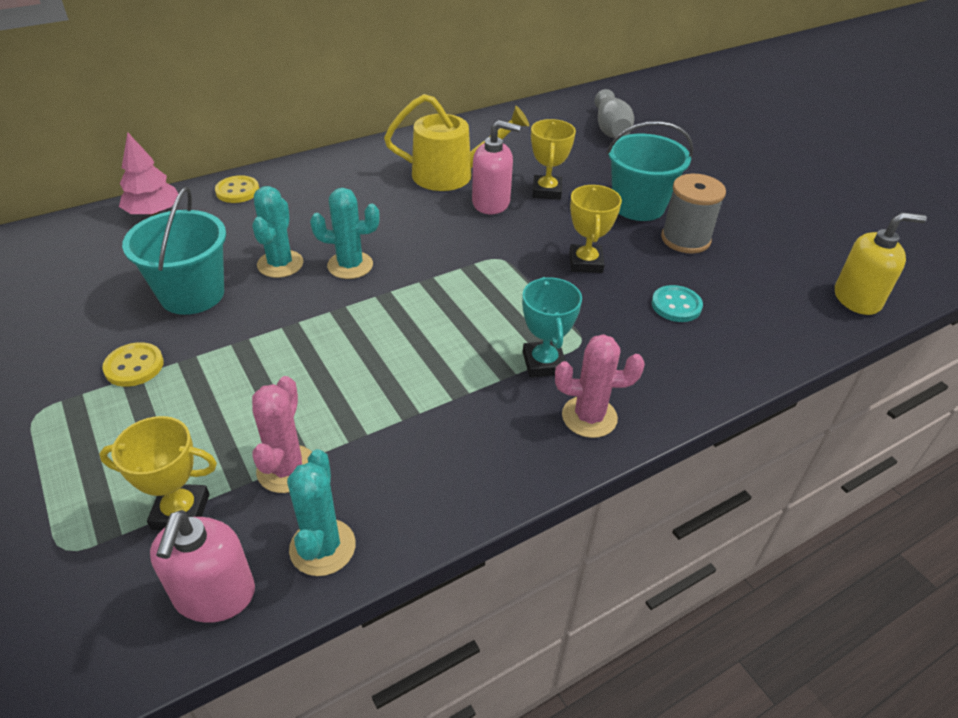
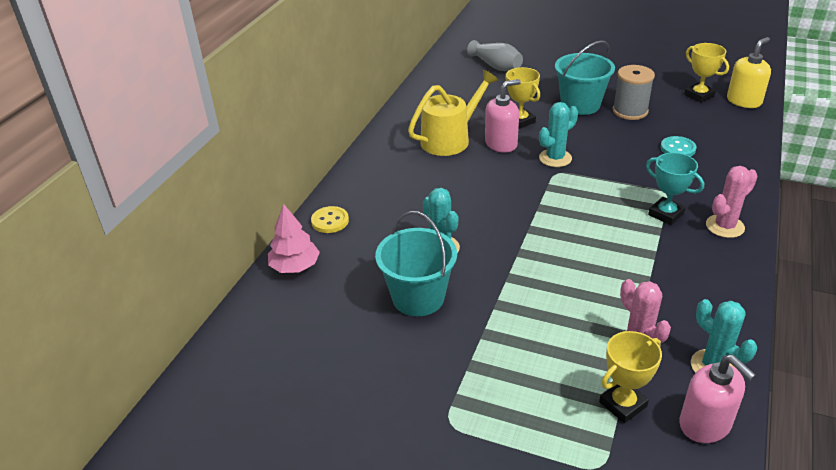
camera: 35 degrees left, 5 degrees down
(134, 366) = (460, 358): yellow button -> none
(350, 265) = (483, 224): turquoise cactus -> turquoise cactus (555, 158)
(585, 263) = (603, 150): yellow trophy -> yellow trophy (699, 95)

